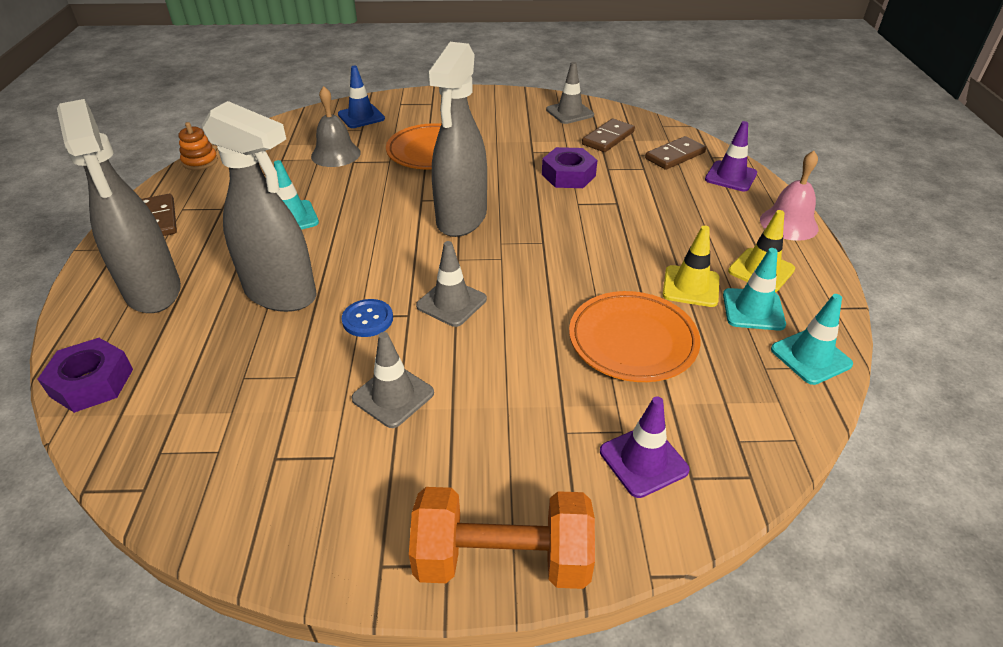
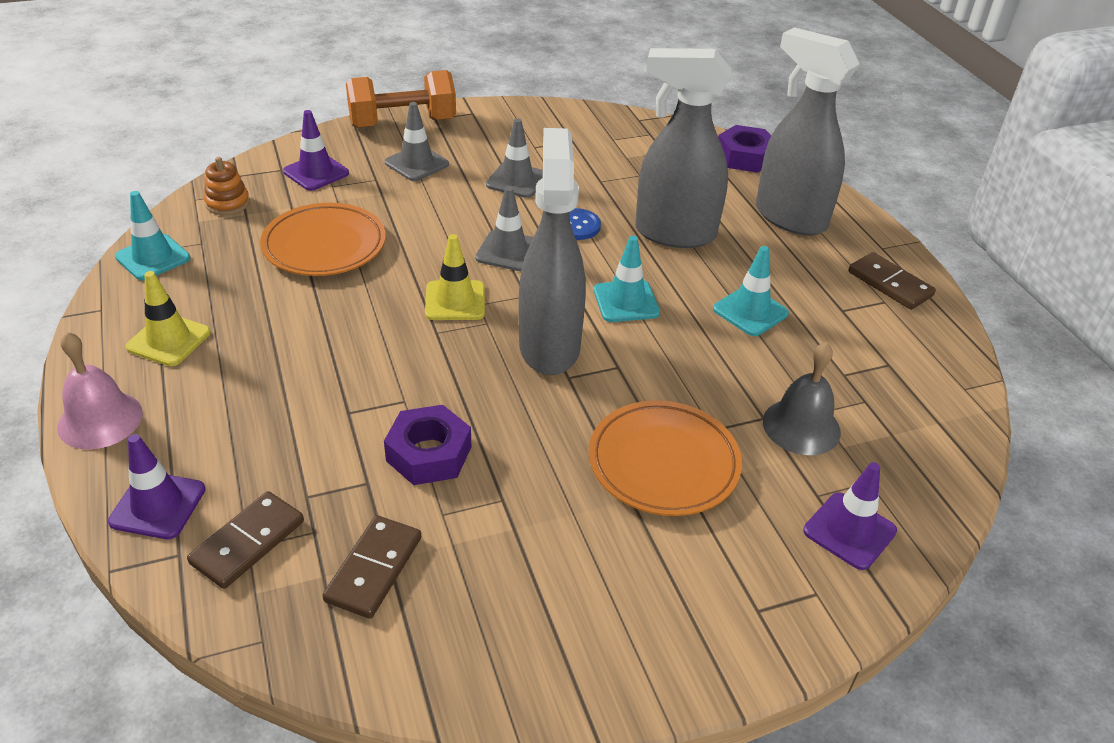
camera: 160 degrees right, 0 degrees up
(200, 161) = (964, 374): orange stacking toy -> orange stacking toy (228, 203)
(361, 116) = (849, 531): blue traffic cone -> purple traffic cone
(570, 112) = (464, 644): grey traffic cone -> grey traffic cone (416, 163)
(690, 286) = (259, 307): yellow traffic cone -> yellow traffic cone (455, 301)
(753, 309) = (195, 292): turquoise traffic cone -> turquoise traffic cone (626, 301)

